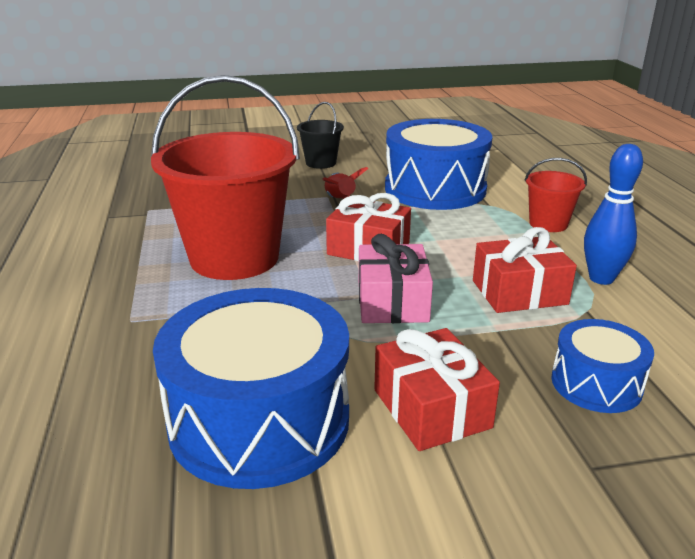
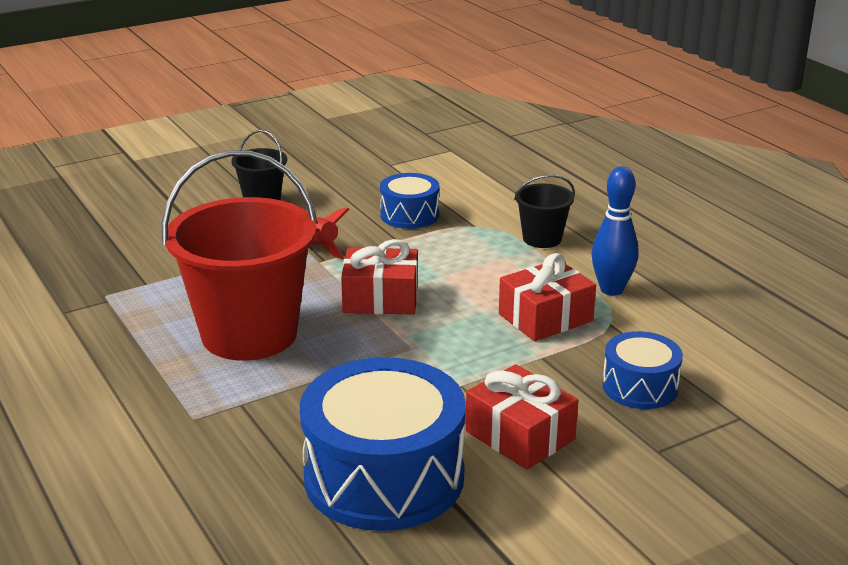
camera: 20 degrees left, 0 degrees up
(392, 302) = (435, 349): pink gift -> none
(435, 189) = (409, 215): blue drum -> blue drum, size x0.52
(548, 224) = (542, 239): red bucket -> black bucket

